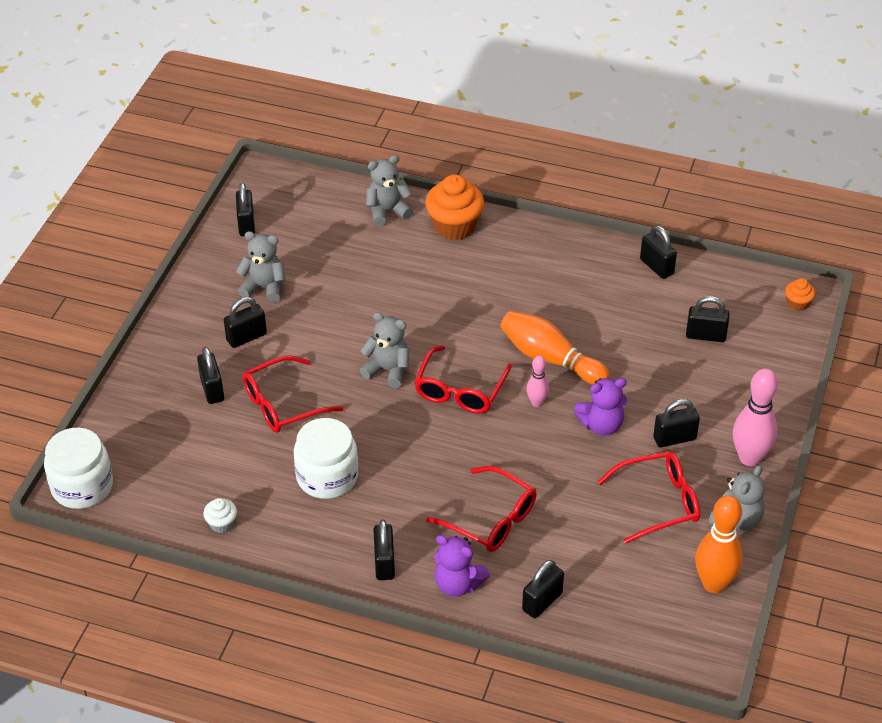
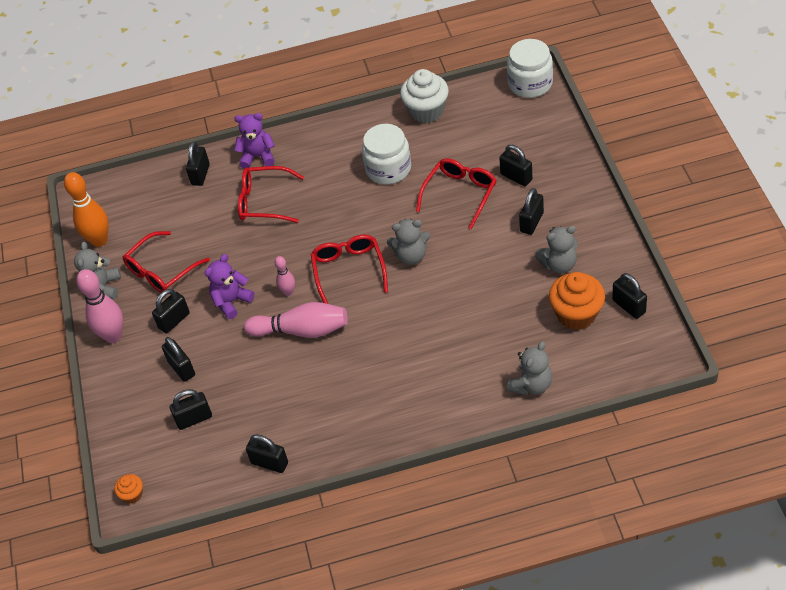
camera: 155 degrees right, 5 degrees up
(221, 523) = (426, 111): white cupcake -> white cupcake, size x2.04
(384, 563) = (310, 144): black padlock -> black padlock (181, 368)
(454, 226) = (464, 403): orange cupcake -> orange cupcake (576, 314)
(550, 359) = (302, 330): orange bowling pin -> pink bowling pin

